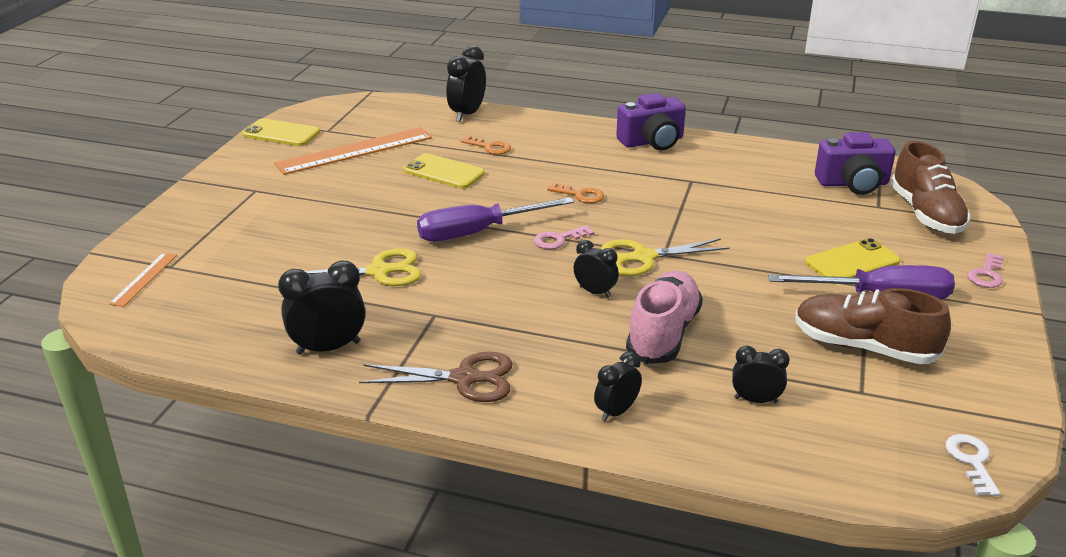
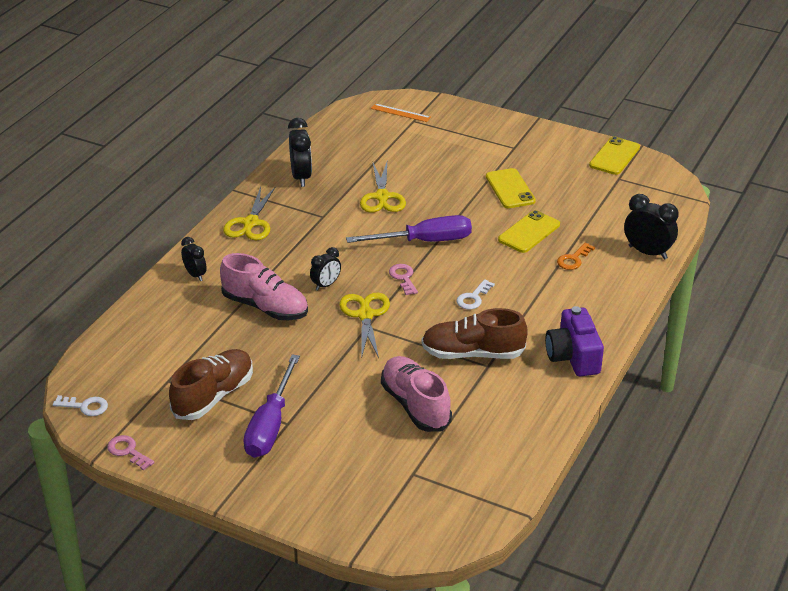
camera: 100 degrees right, 5 degrees up
(355, 151) = (576, 191): orange ruler -> none
(466, 378) = (250, 223): brown scissors -> yellow scissors
(477, 232) = (424, 241): purple screwdriver -> purple screwdriver turned 90 degrees clockwise
(580, 195) = (473, 298): orange key -> white key
(755, 400) = (181, 332): black clock -> none
(779, 213) = (415, 405): none -> pink shoe
(852, 262) = (324, 426): yellow phone -> yellow phone (510, 189)
(853, 184) = (460, 470): purple camera -> none
(925, 214) = (390, 501): brown shoe -> brown shoe (472, 353)
(986, 274) = (280, 501): pink key -> pink key (128, 451)

